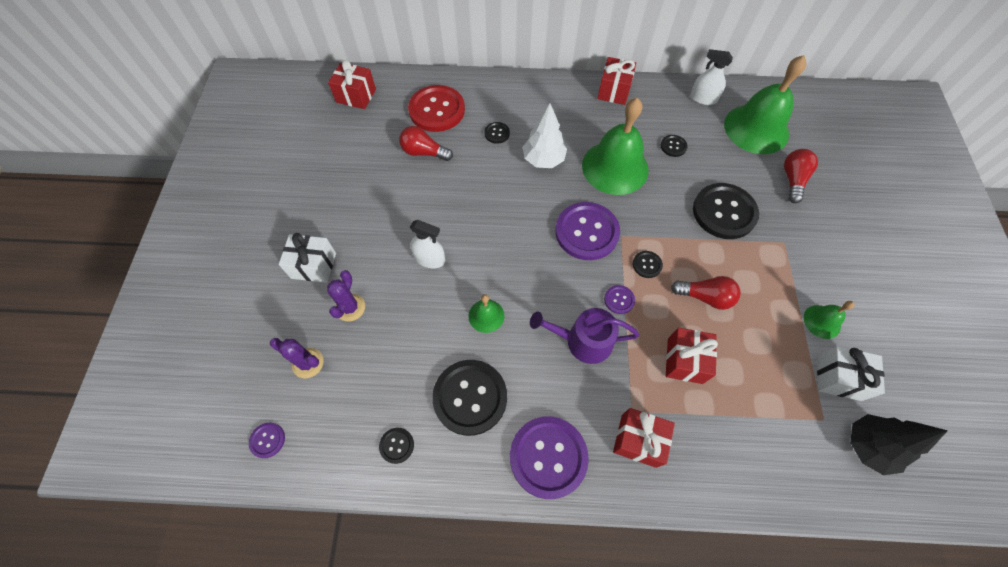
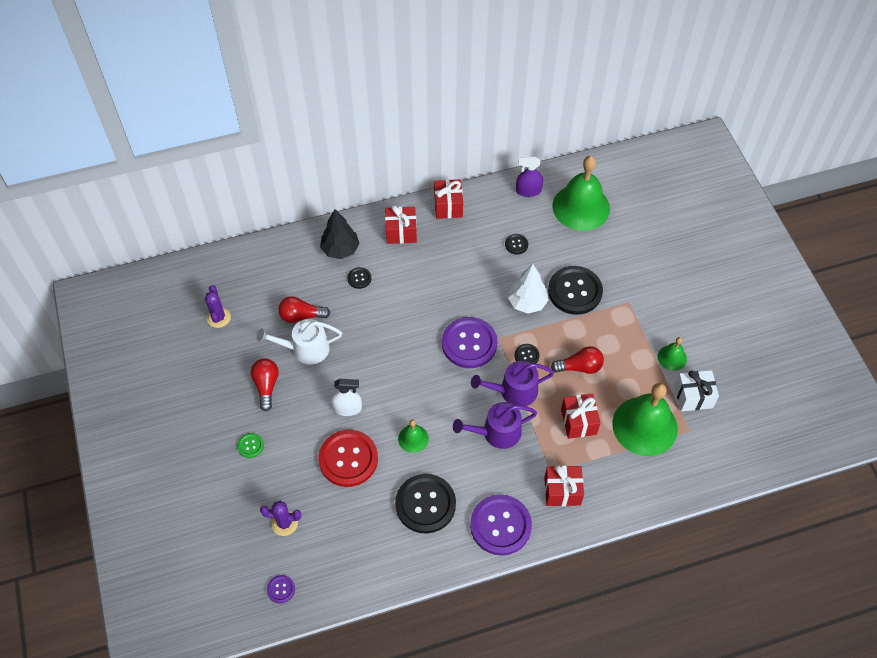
camera: 20 degrees left, 5 degrees down
(313, 266) = (250, 446): white gift -> green button
(350, 307) = (299, 469): purple cactus -> purple cactus (218, 317)
(356, 96) = (213, 280): red gift -> red gift (401, 232)
(396, 445) = (383, 557): black button -> none
(414, 185) = (305, 349): none -> white watering can
(437, 110) = (295, 272): red button -> red button (348, 459)
(543, 160) = (409, 291): white tree -> white tree (527, 302)
(615, 167) = (473, 279): green bell -> green bell (644, 426)
(619, 300) = (514, 391): purple button -> purple watering can
(703, 98) = (528, 191): white spray bottle -> purple spray bottle
(792, 180) = (622, 245): red light bulb -> red light bulb (266, 386)
(868, 446) = (724, 439): black tree -> black tree (340, 249)

